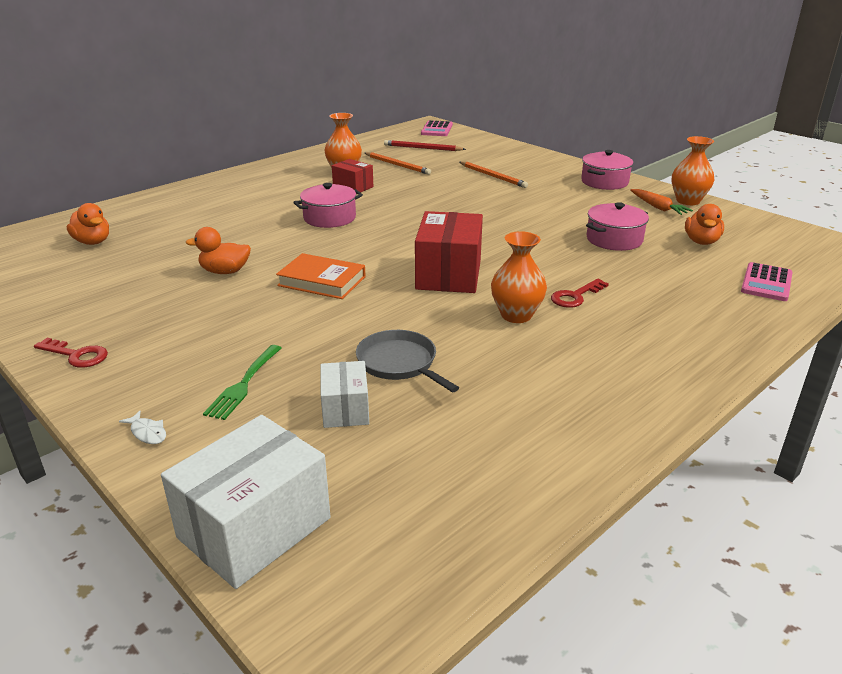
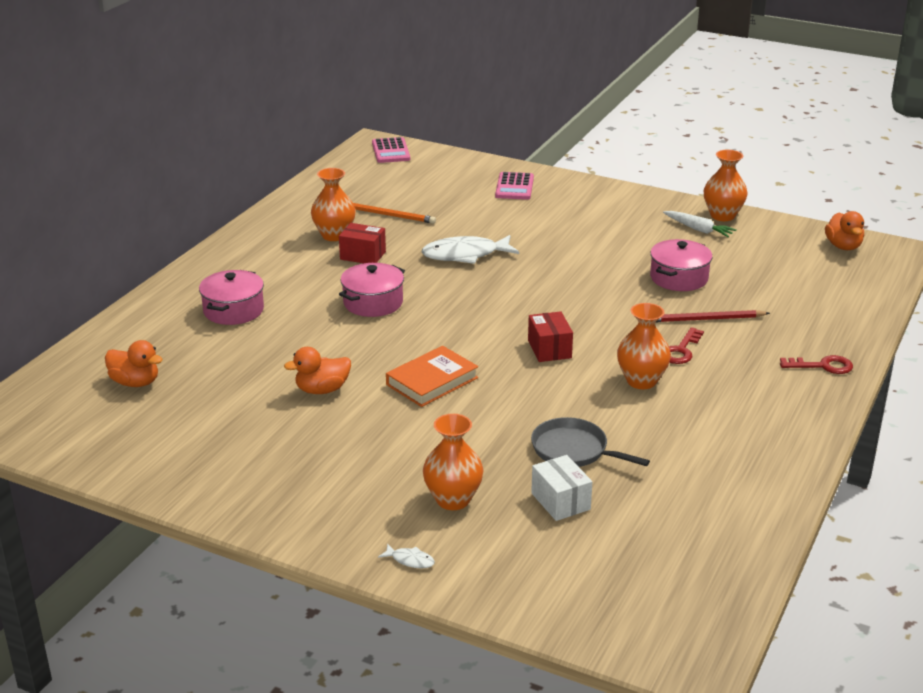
camera: 20 degrees left, 0 degrees up
(77, 355) = (266, 509): red key -> red key (823, 366)
(244, 384) = (453, 499): green fork -> orange vase
(254, 528) = (568, 607): white box -> none
(322, 281) = (432, 381): orange book -> orange book turned 45 degrees counterclockwise
(422, 148) = (396, 184): red pencil -> red pencil (706, 319)
(435, 197) = (465, 255): none -> white fish
(449, 274) = (549, 349): red box -> red box, size x0.56
(493, 176) = (506, 214): orange pencil -> none
(604, 182) = (627, 203): pink pot -> pink pot (233, 310)
(658, 207) = (698, 229): orange carrot -> white carrot
(701, 241) = (759, 265): orange duck -> orange duck (843, 246)
(766, 283) = (836, 303): pink calculator -> pink calculator (514, 187)

